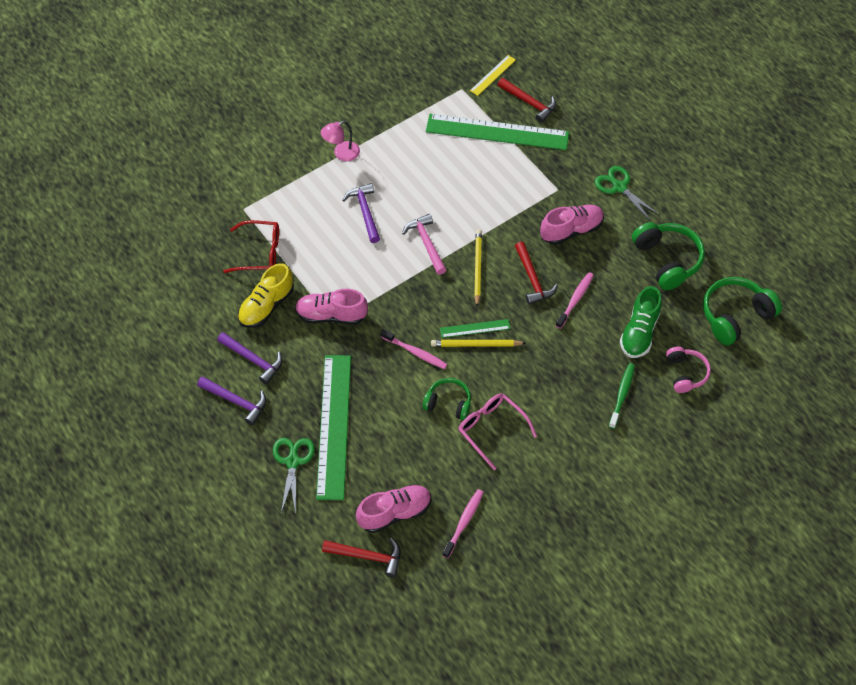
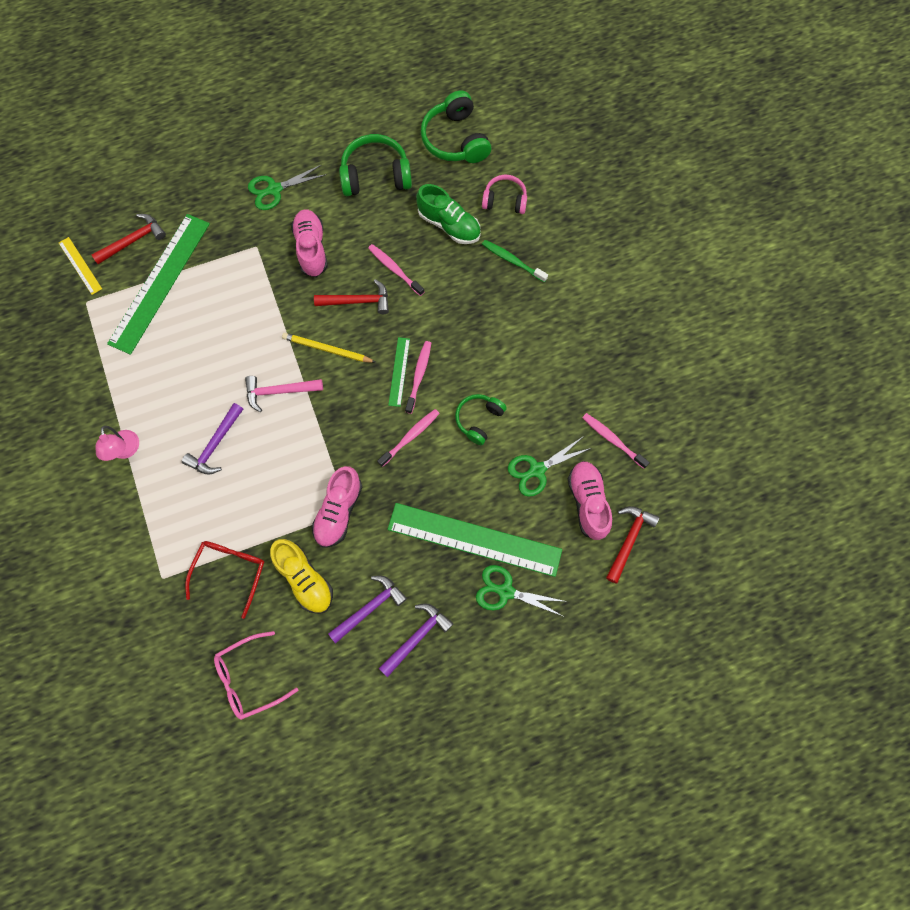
camera: 75 degrees left, 15 degrees up
(365, 212) = (215, 444): purple hammer -> purple hammer turned 60 degrees counterclockwise
(414, 462) = (537, 470): none -> green scissors
(476, 345) = (419, 376): yellow pencil -> pink toothbrush
(491, 429) = (518, 387): pink glasses -> pink glasses (248, 678)

